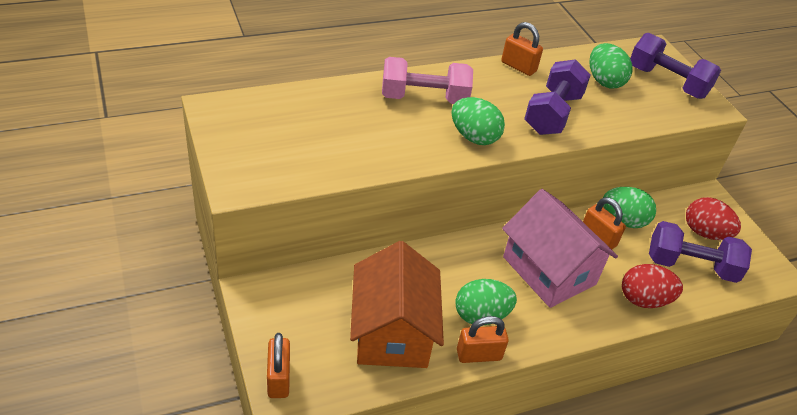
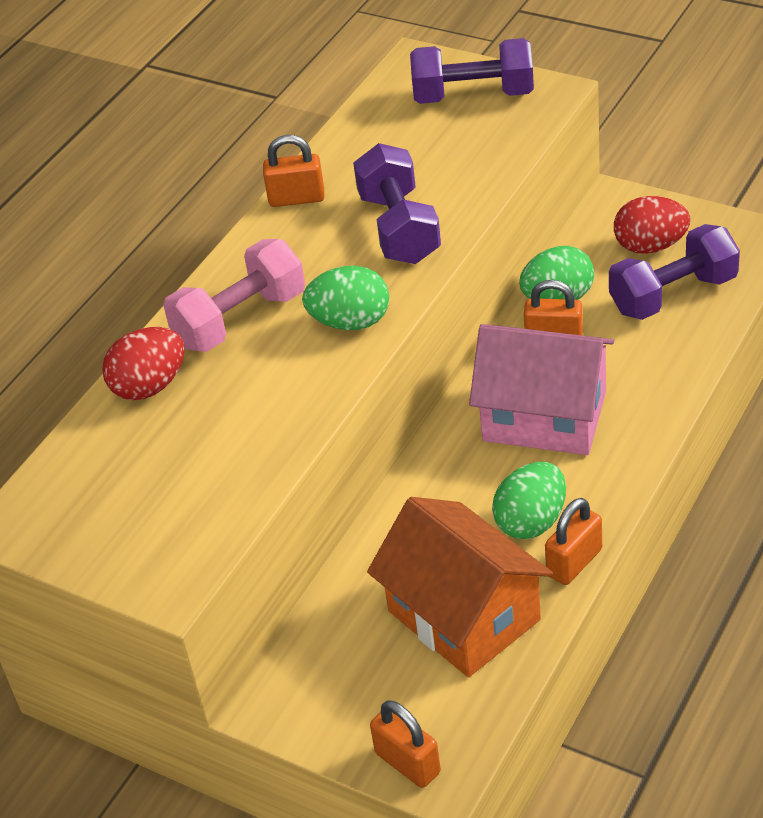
camera: 30 degrees left, 0 degrees up
(604, 81) = (408, 145): green egg -> none
(644, 300) = (667, 369): red egg -> red egg (150, 386)

